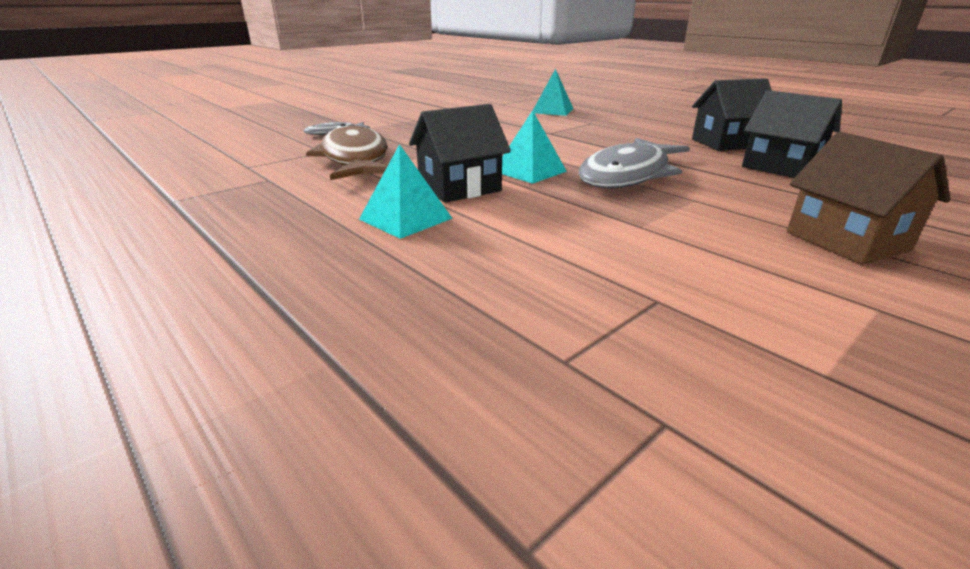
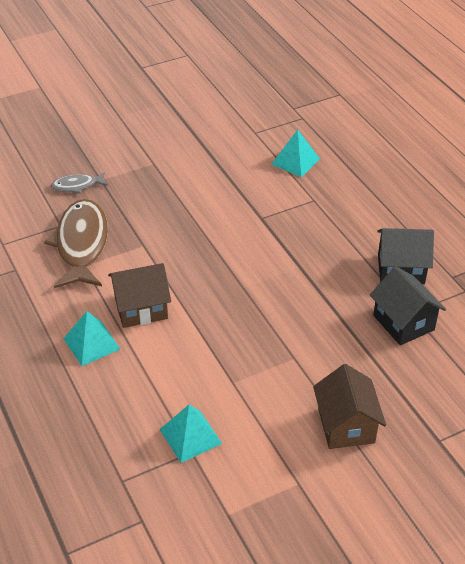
camera: 15 degrees right, 15 degrees up
(459, 188) = (141, 308): black house -> brown house
(529, 171) = (203, 291): turquoise pyramid -> turquoise pyramid (190, 436)
(628, 174) = (274, 311): grey fish -> none

